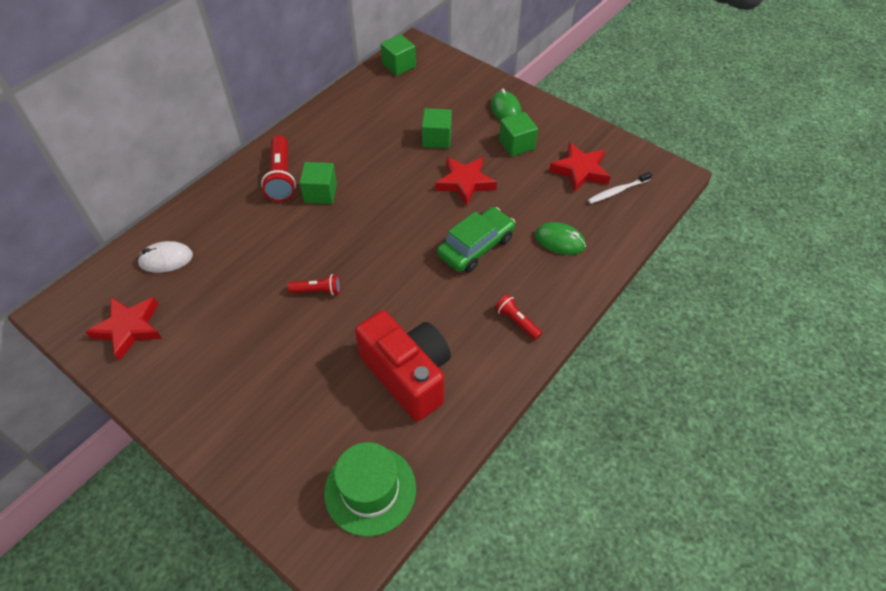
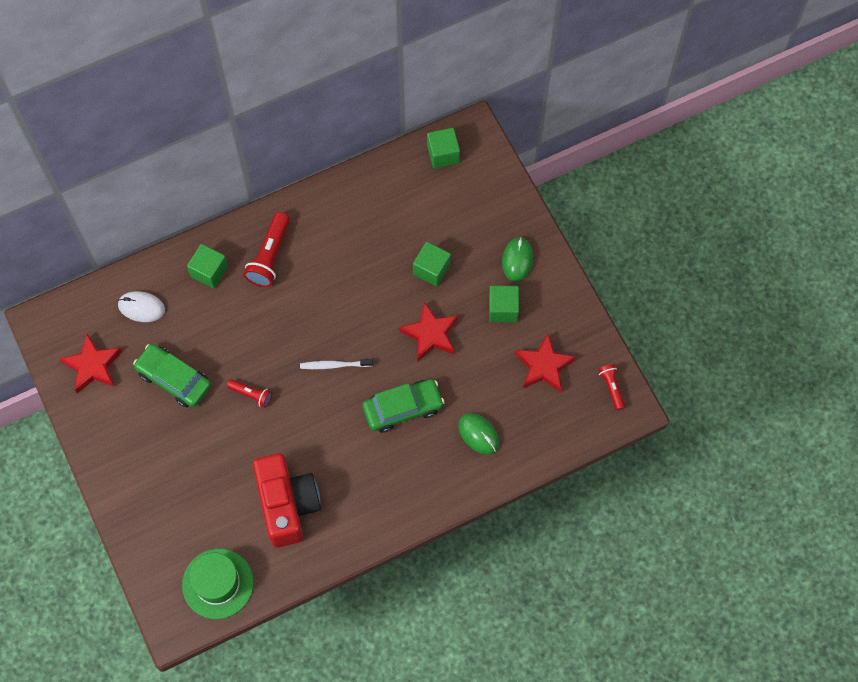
camera: 25 degrees right, 15 degrees up
(227, 307) = (174, 379): none -> green car
(320, 193) = (296, 290): green cube -> green cube (209, 271)
(517, 321) = (397, 496): red flashlight -> red flashlight (611, 387)
(617, 191) = (564, 404): white toothbrush -> white toothbrush (334, 365)

